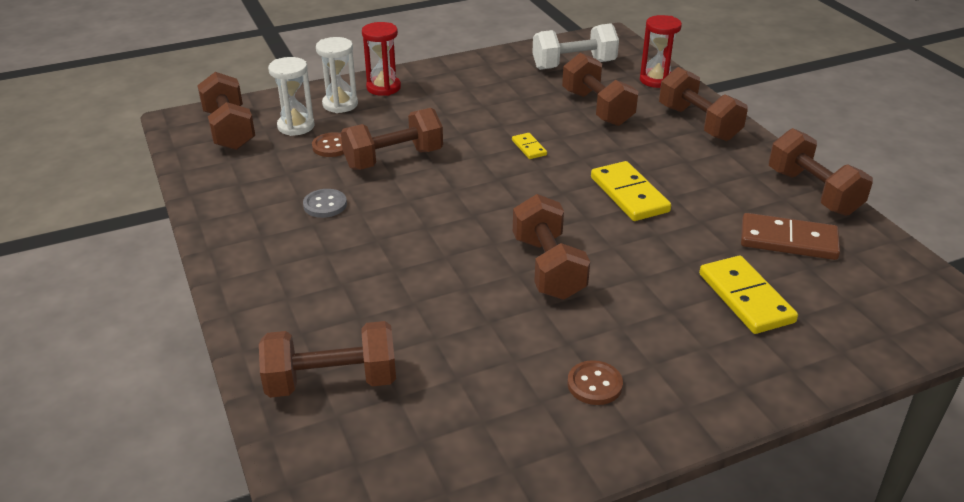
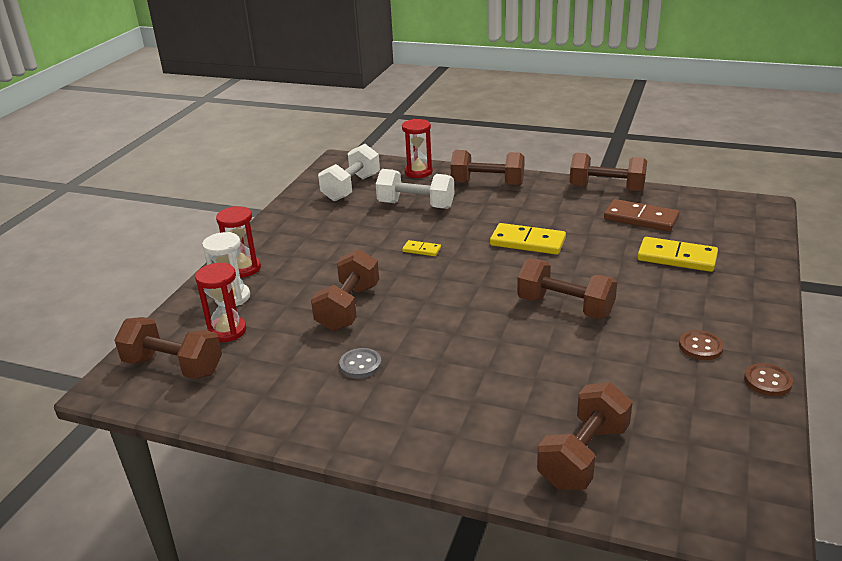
camera: 45 degrees left, 5 degrees down
(296, 126) = (227, 331): white hourglass -> red hourglass
(332, 146) = (285, 327): brown button -> brown button (767, 381)
(597, 108) = (416, 205): brown dumbbell -> white dumbbell
(788, 240) = (641, 218): brown domino -> brown domino turned 60 degrees clockwise

